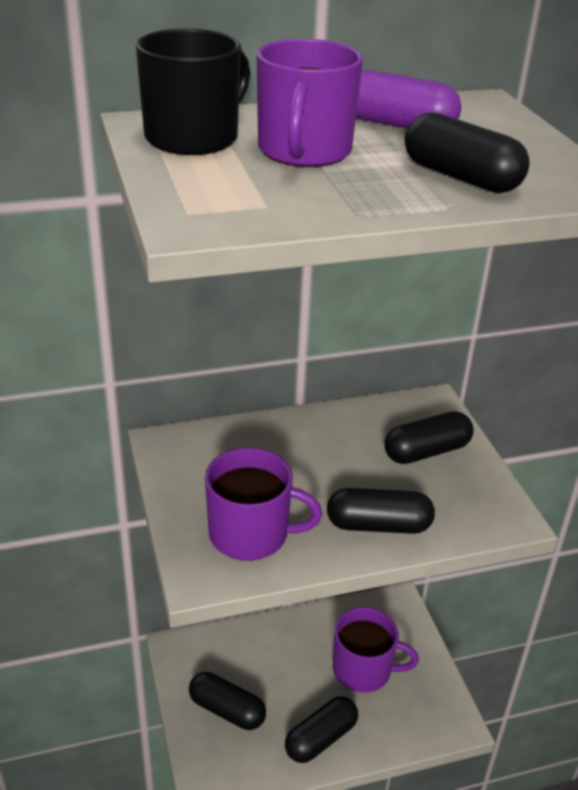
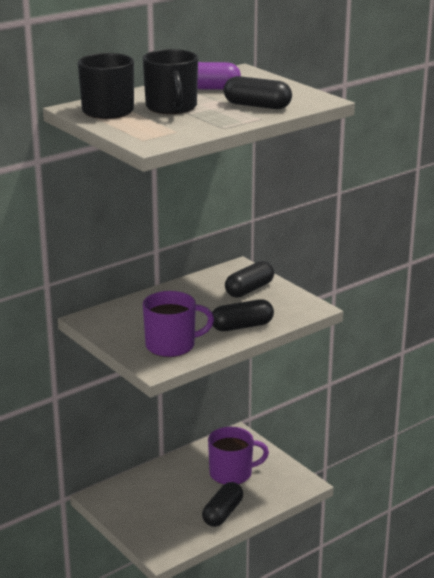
camera: 20 degrees left, 10 degrees down
(227, 710) = (152, 517): black capsule -> none
(304, 151) = (171, 107): purple mug -> black mug

